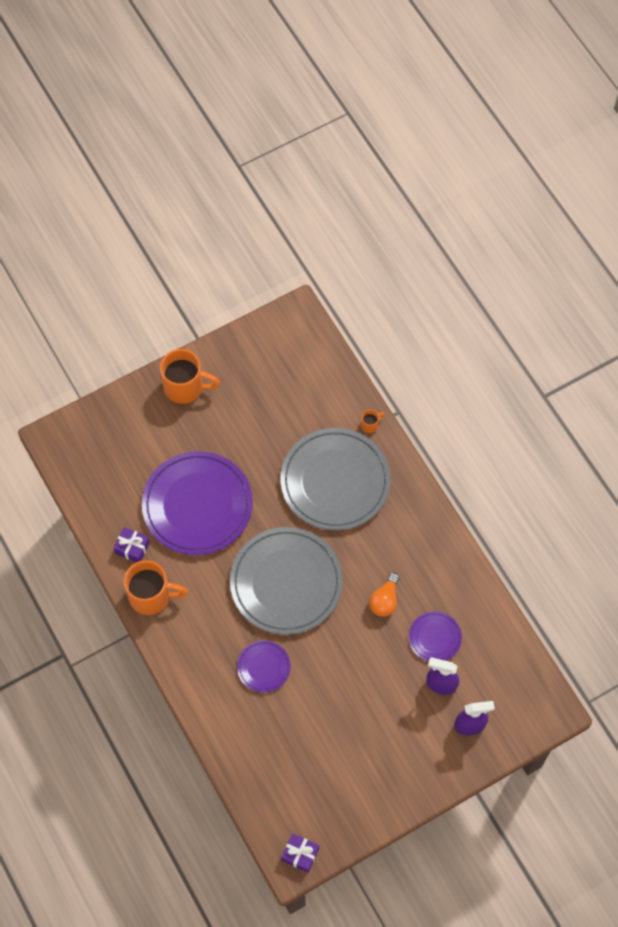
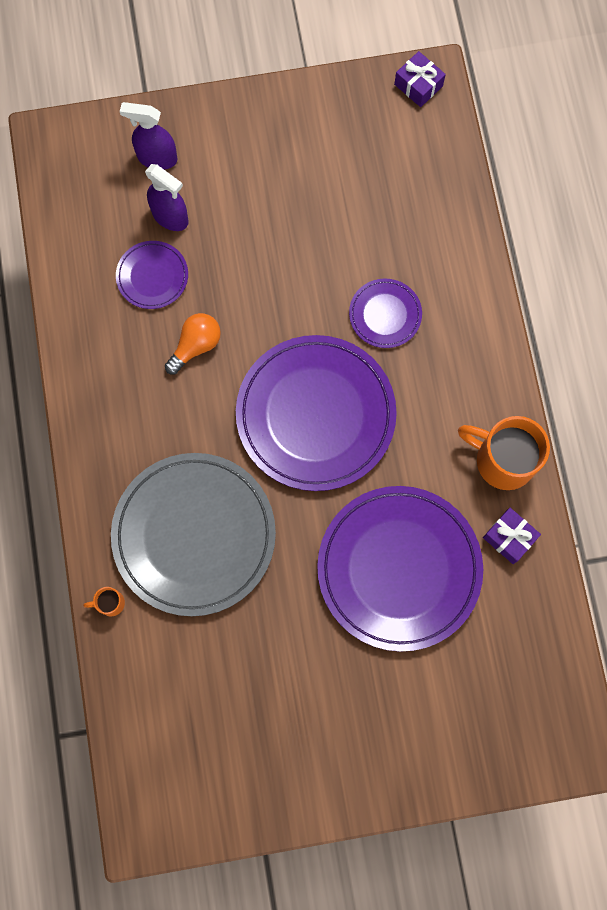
camera: 160 degrees left, 10 degrees up
(185, 387) = (356, 766): orange mug -> none
(286, 582) = (315, 415): grey plate -> purple plate

